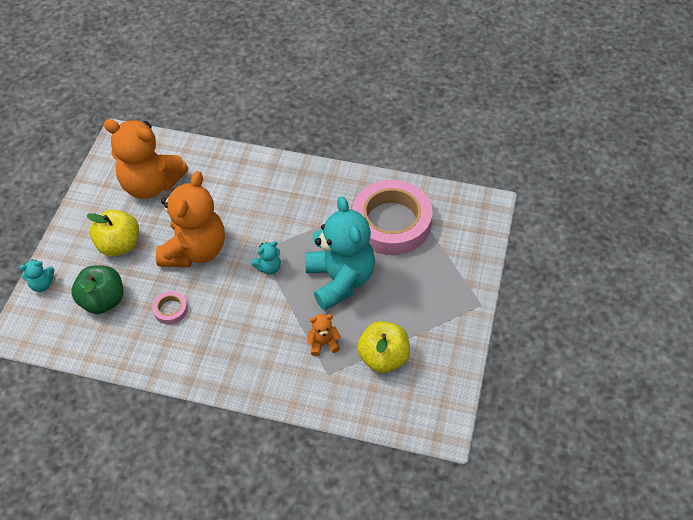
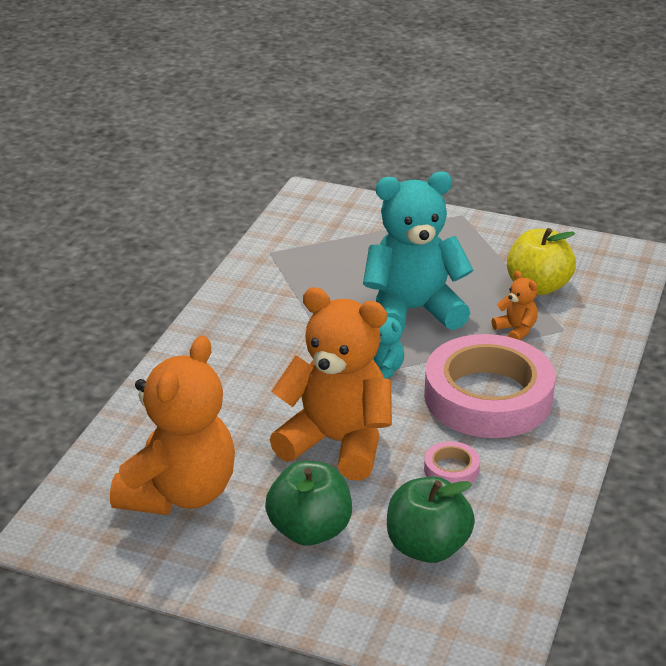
camera: 85 degrees left, 20 degrees down
(42, 284) = (383, 630): turquoise teddy bear -> none
(119, 245) = (310, 530): yellow apple -> green apple
(323, 343) = (516, 330): orange teddy bear -> orange teddy bear turned 150 degrees clockwise
(391, 222) = (321, 265): pink tape -> pink tape (488, 397)

